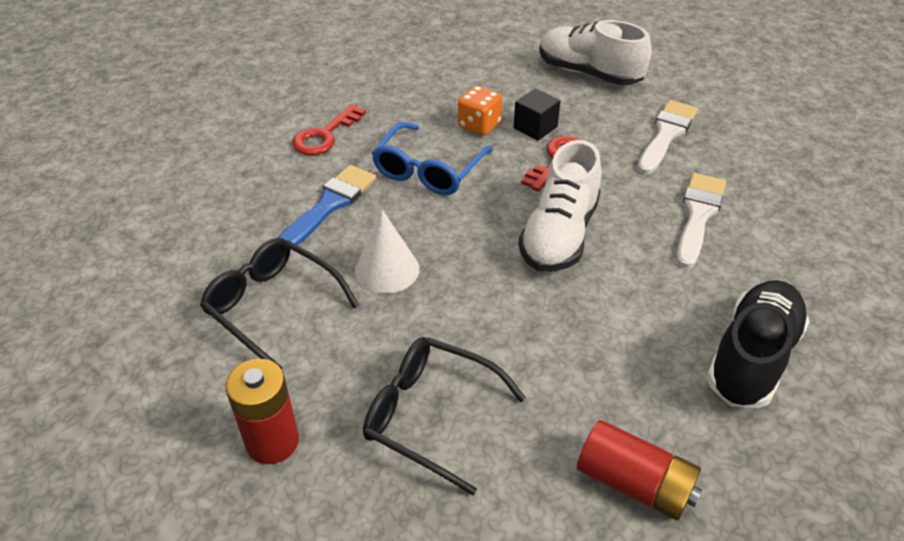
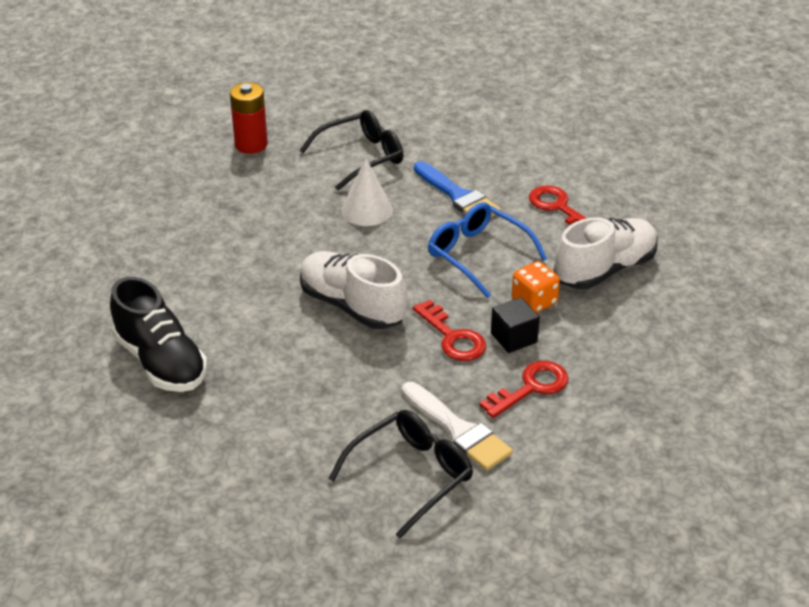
camera: 110 degrees right, 5 degrees down
(431, 416) = (225, 203): black glasses -> black glasses (411, 476)
(589, 73) = (602, 412): white shoe -> white shoe (605, 270)
(589, 108) = (531, 387): none -> red key
(634, 483) = (117, 268): red battery -> none
(698, 215) = (326, 400): white brush -> none

